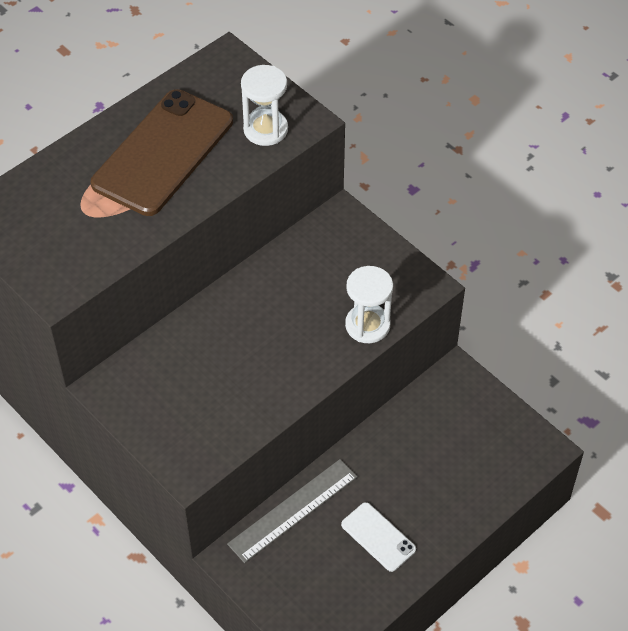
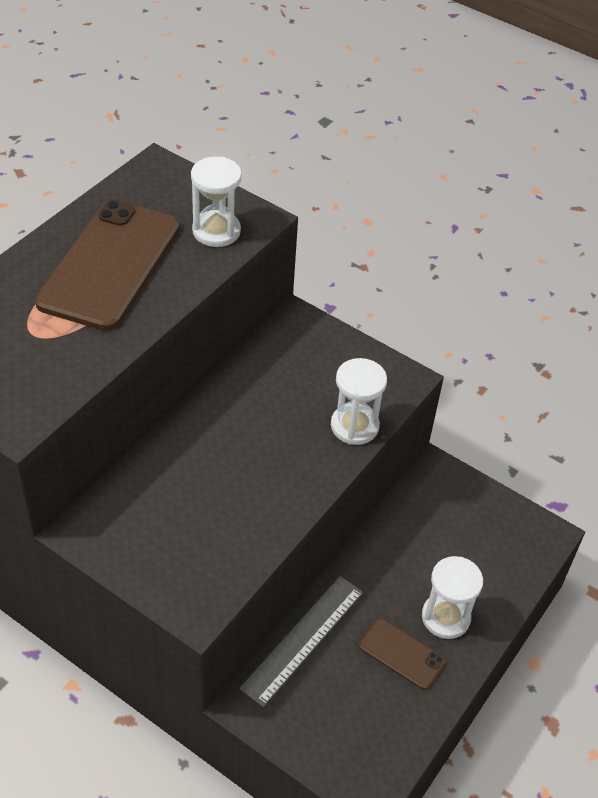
camera: 15 degrees left, 5 degrees down
(378, 537) = (401, 654): white phone -> brown phone
(427, 511) = (445, 617): none -> white hourglass

